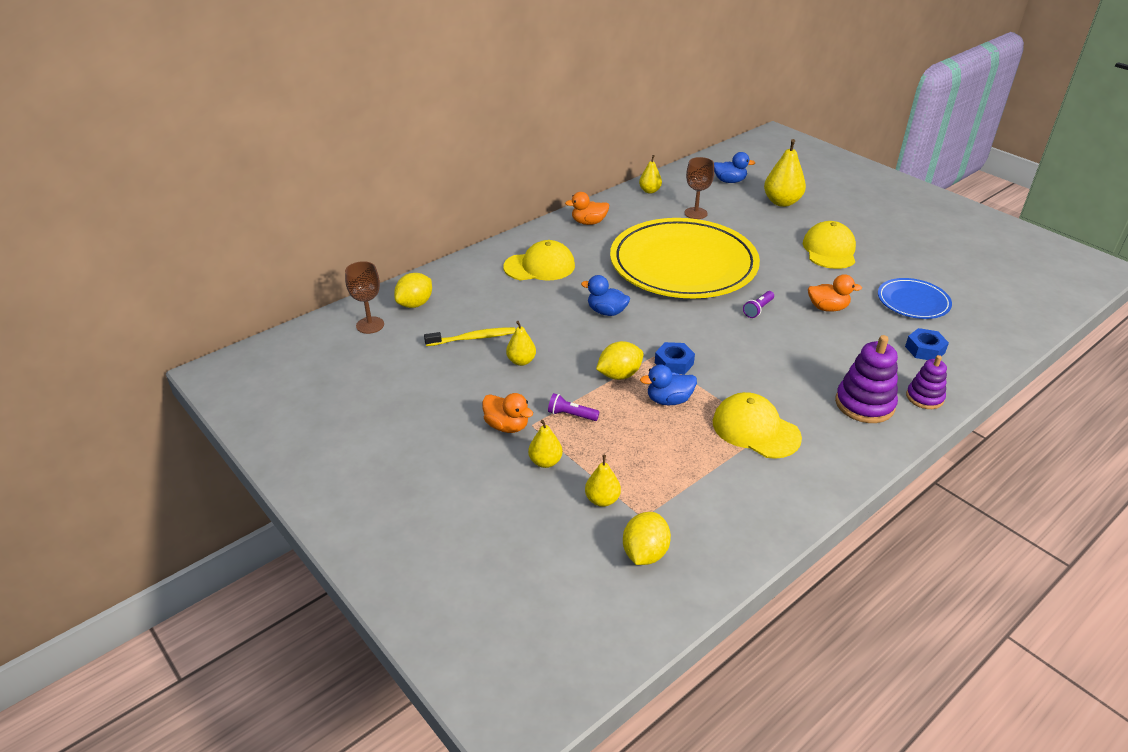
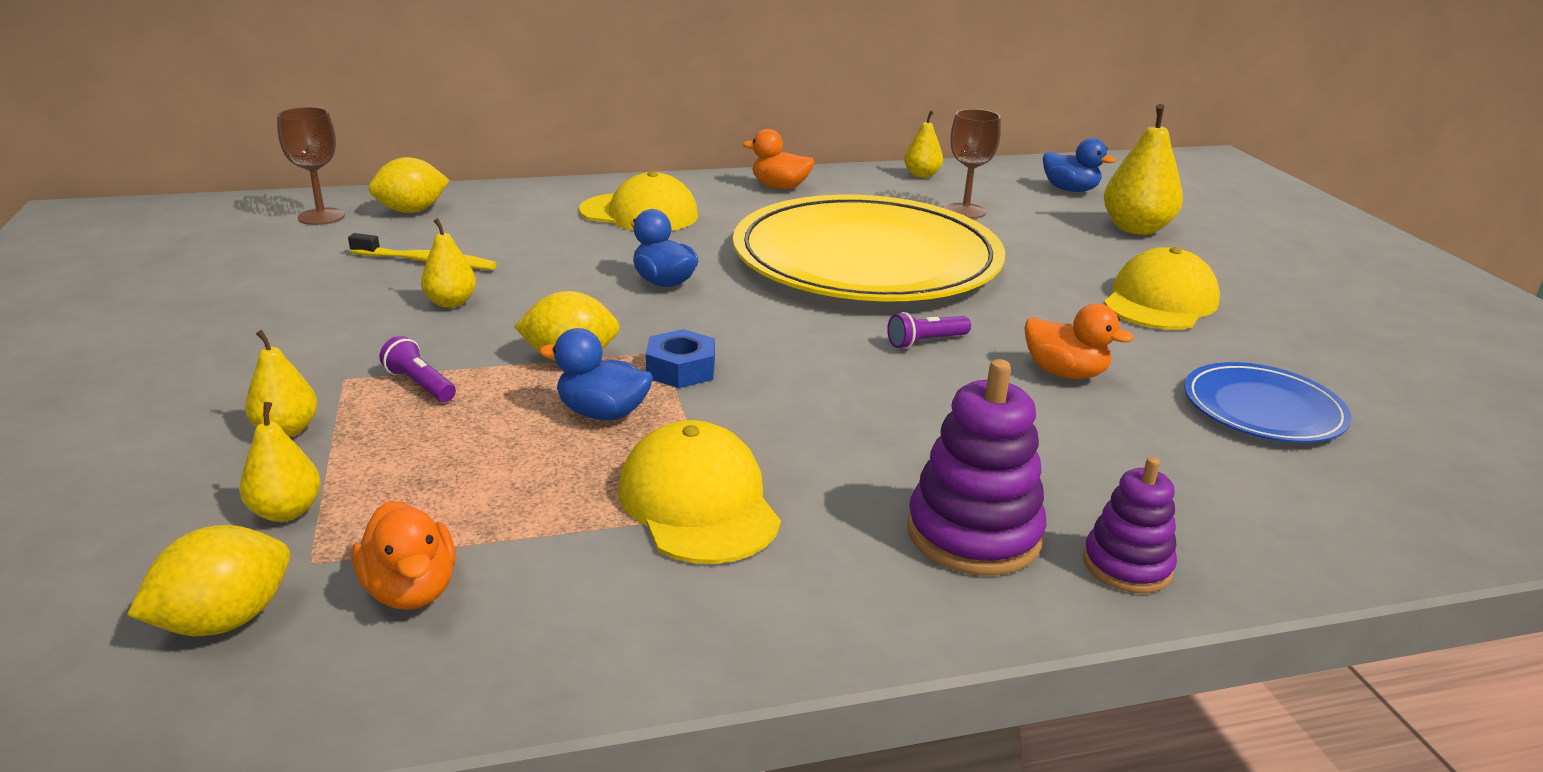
camera: 25 degrees right, 10 degrees down
(507, 426) = (307, 369): orange duck -> orange duck (411, 590)
(925, 349) = (1212, 487): blue nut -> none

